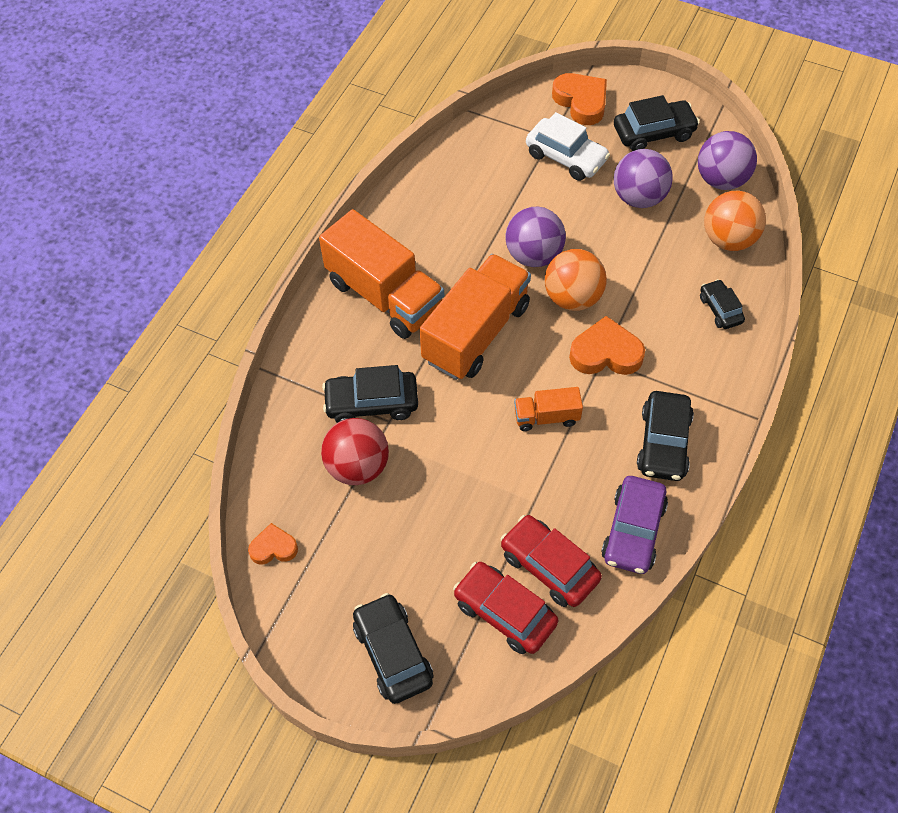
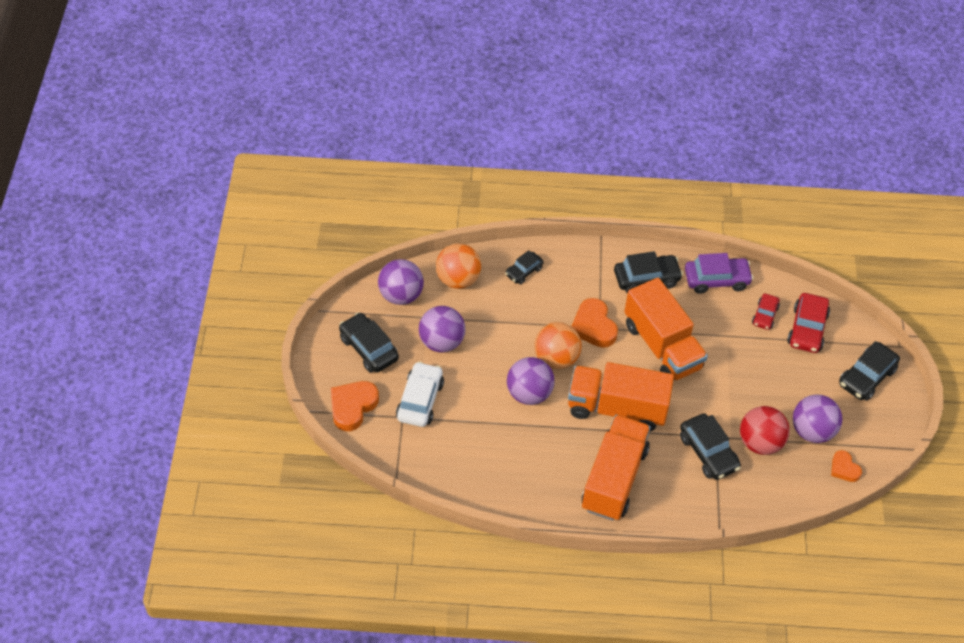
camera: 115 degrees left, 5 degrees down
(344, 536) = (812, 431): none -> purple ball
(546, 417) = (662, 346): orange truck -> orange truck, size x2.07
(549, 566) = (765, 315): red car -> red car, size x0.61

